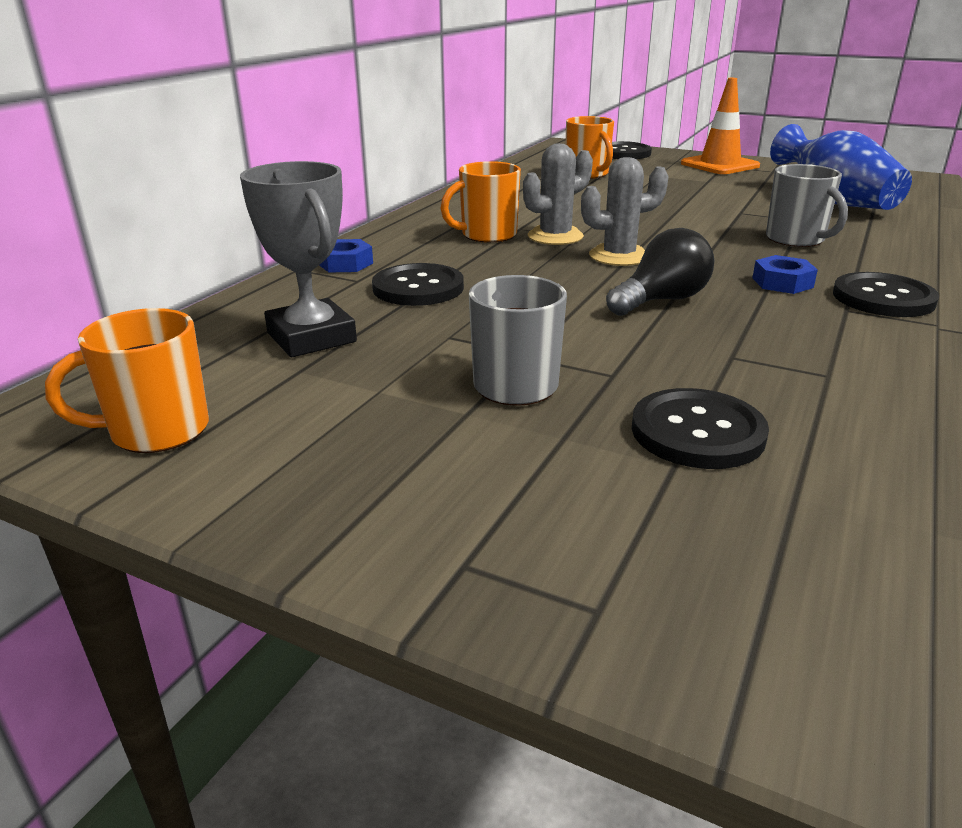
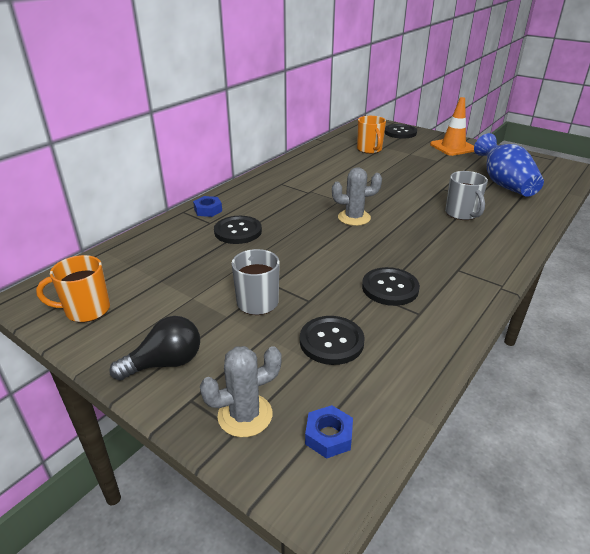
camera: 10 degrees right, 5 degrees up
(311, 337) = (173, 260): grey trophy -> none
(487, 235) = (290, 195): orange mug -> none
(555, 236) = (326, 199): grey cactus -> grey cactus (245, 415)
(661, 300) = (360, 253): black light bulb -> black light bulb (165, 363)
(782, 283) = (433, 246): blue nut -> blue nut (328, 436)
(883, 298) = (483, 263): black button -> black button (390, 288)

